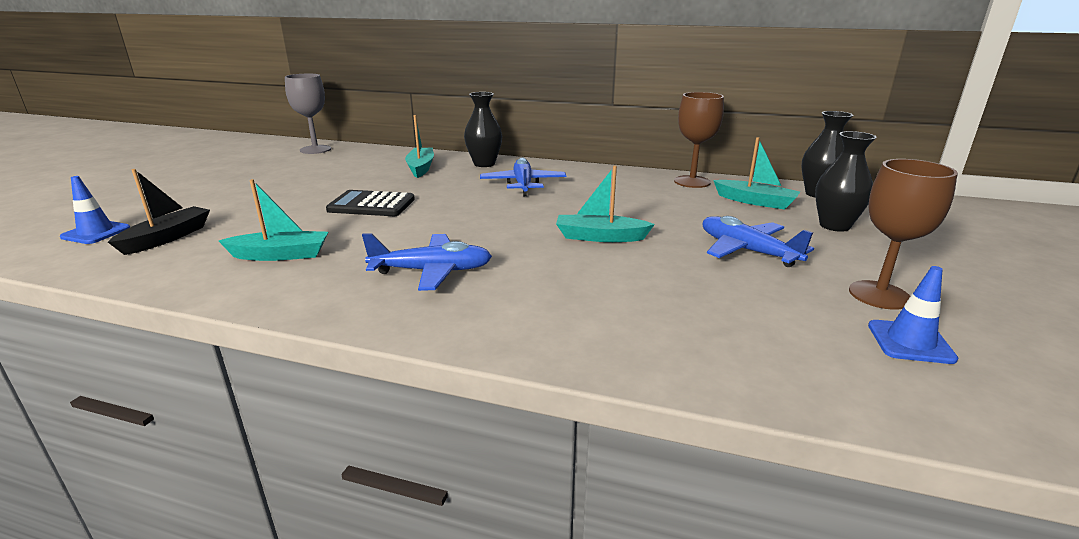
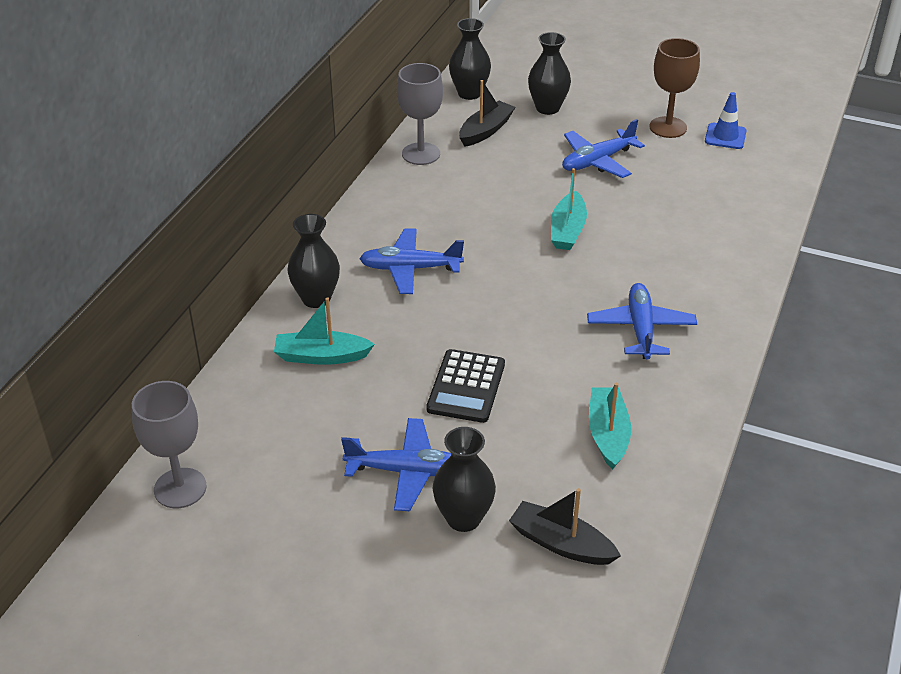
camera: 85 degrees left, 15 degrees up
(96, 233) = (542, 623): blue traffic cone -> none
(228, 208) = (463, 518): none -> black vase
(289, 192) = (406, 471): none -> blue plane
(692, 182) = (421, 154): brown goblet -> grey goblet
(755, 201) = (485, 131): turquoise boat -> black boat

